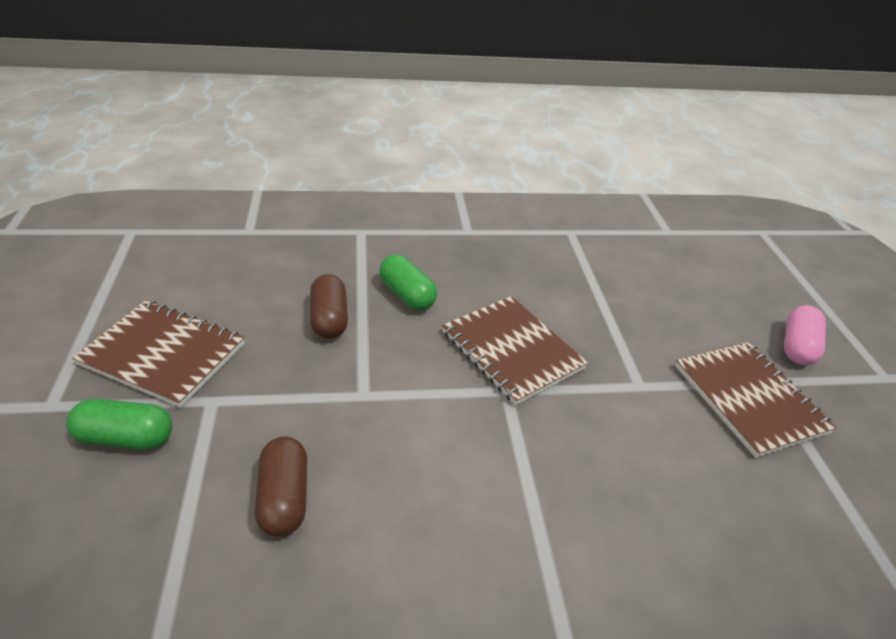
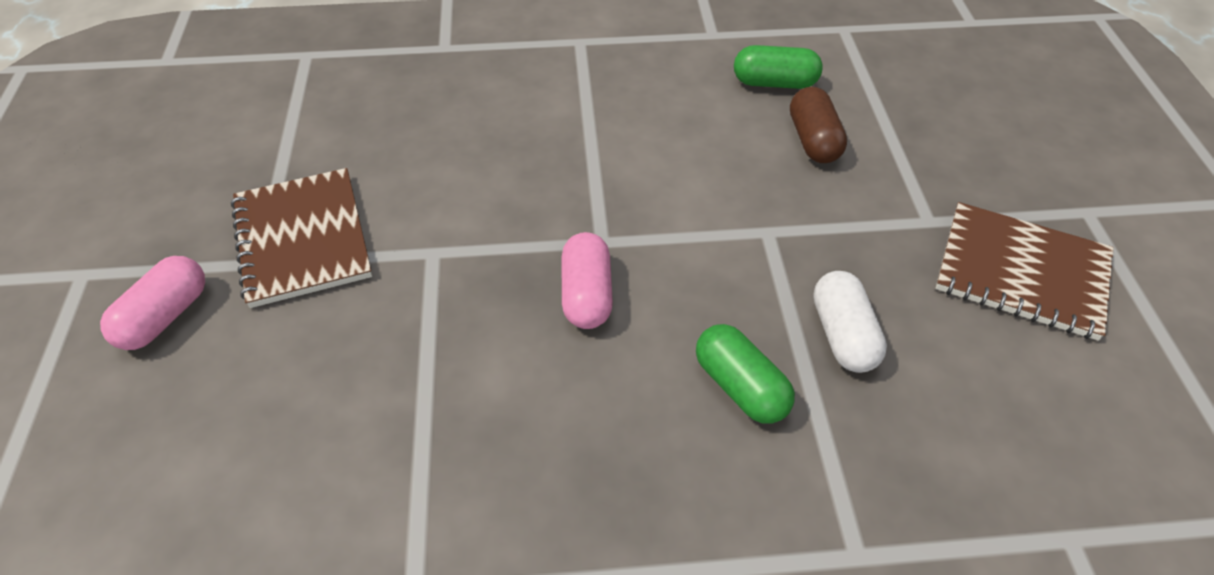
camera: 175 degrees left, 10 degrees up
(126, 438) = (986, 183): green capsule -> green capsule (774, 83)
(329, 319) = (843, 335): brown capsule -> white capsule
(512, 350) = (587, 294): brown notebook -> pink capsule

